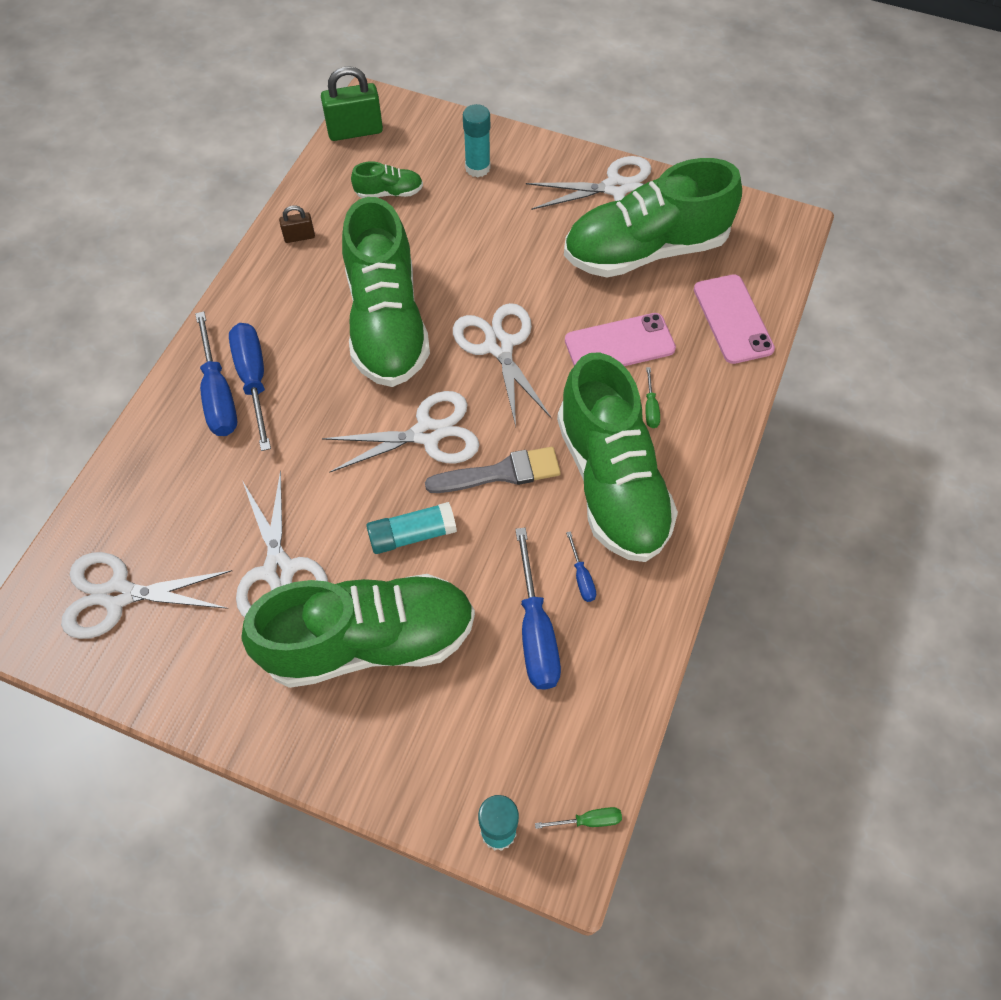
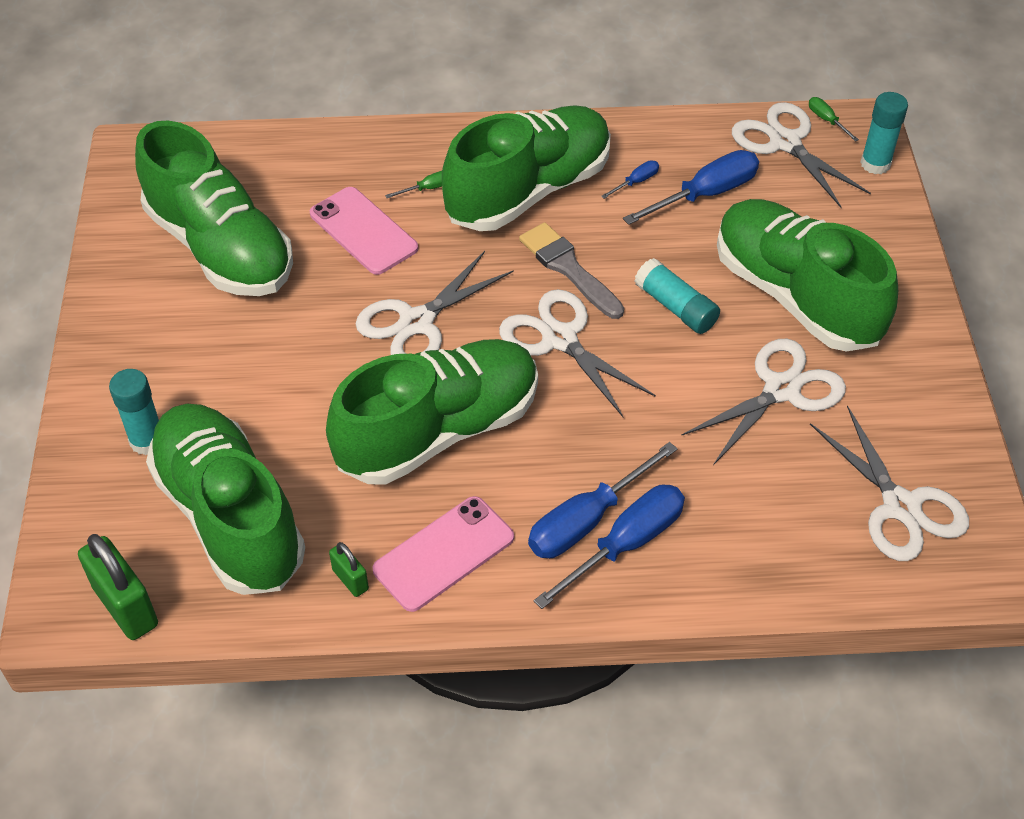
camera: 115 degrees left, 10 degrees down
(299, 237) = (350, 579): brown padlock -> green padlock
(389, 192) = (230, 516): green shoe -> green shoe, size x2.43
(616, 188) = (131, 299): white scissors -> white scissors (785, 142)
(733, 319) = (286, 160): pink phone -> pink phone (444, 553)

